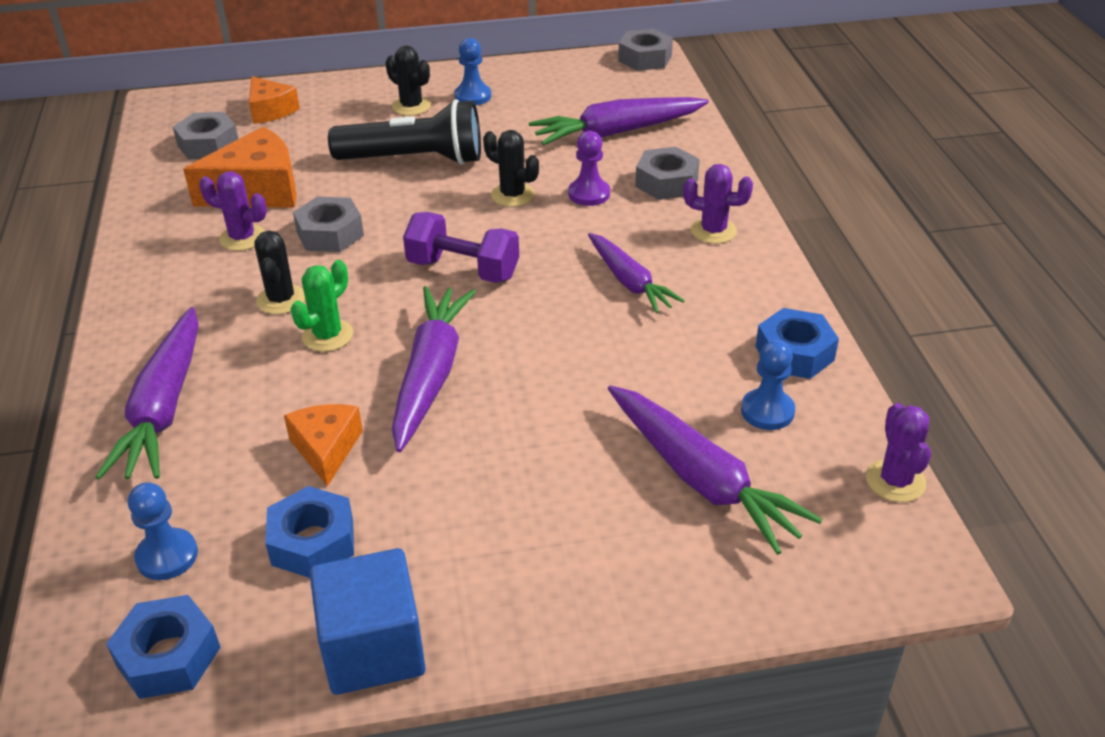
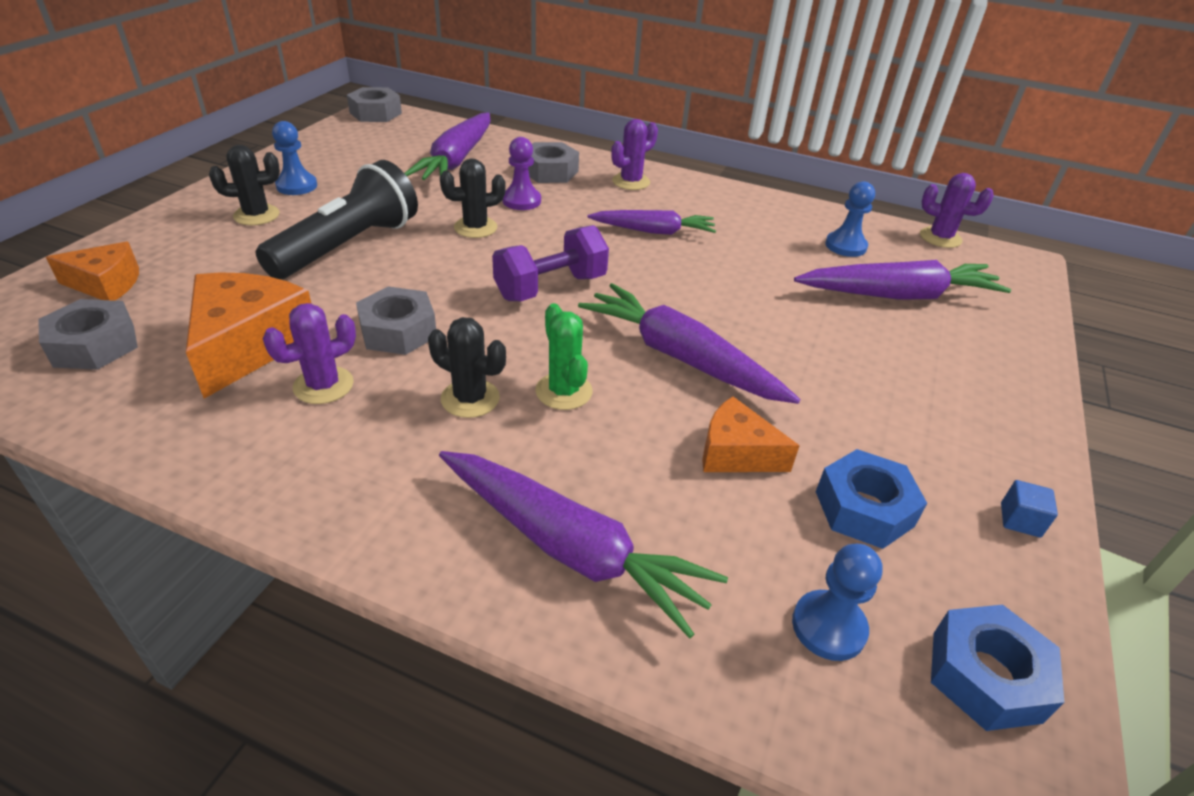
camera: 60 degrees left, 0 degrees up
(373, 649) = (1020, 520): blue cube -> blue cube, size x0.40
(794, 353) = (794, 214): blue nut -> none

